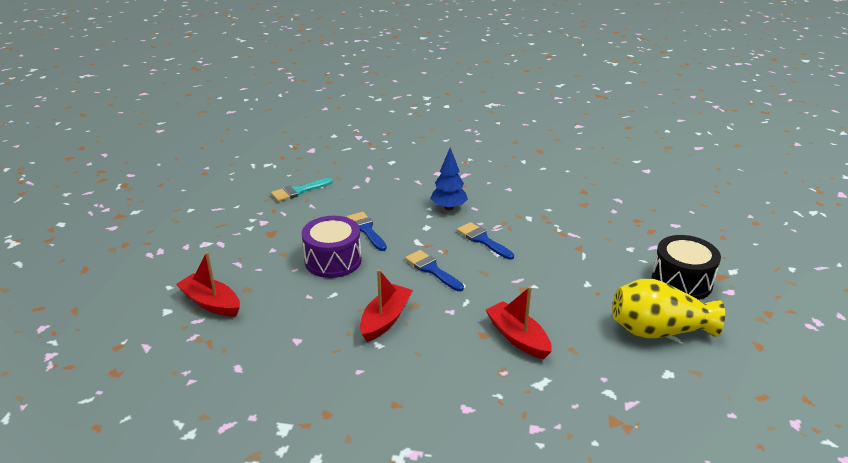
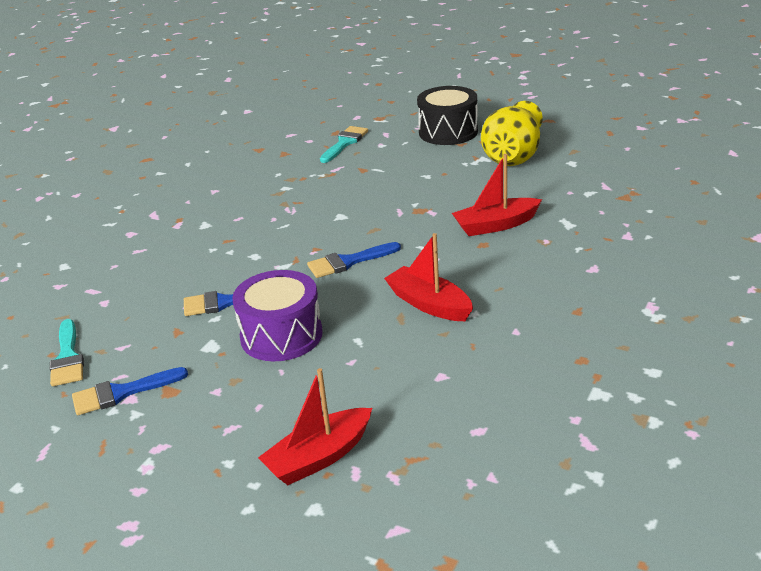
camera: 70 degrees left, 0 degrees up
(448, 208) = (223, 235): blue tree -> none
(482, 240) = (310, 221): blue brush -> blue brush (122, 393)
(620, 229) = (344, 143): none -> turquoise brush

